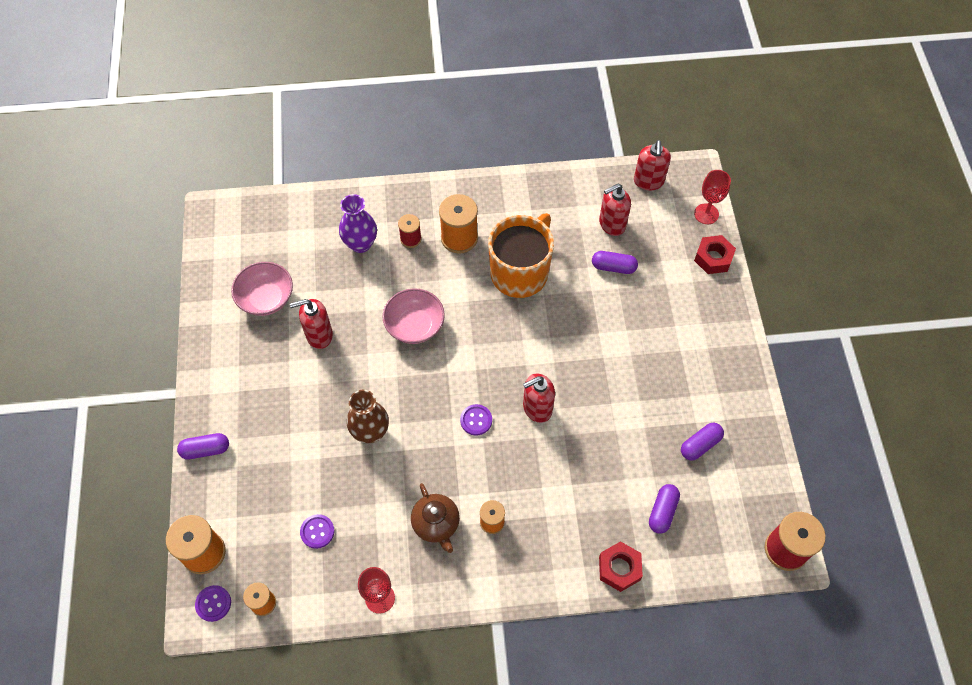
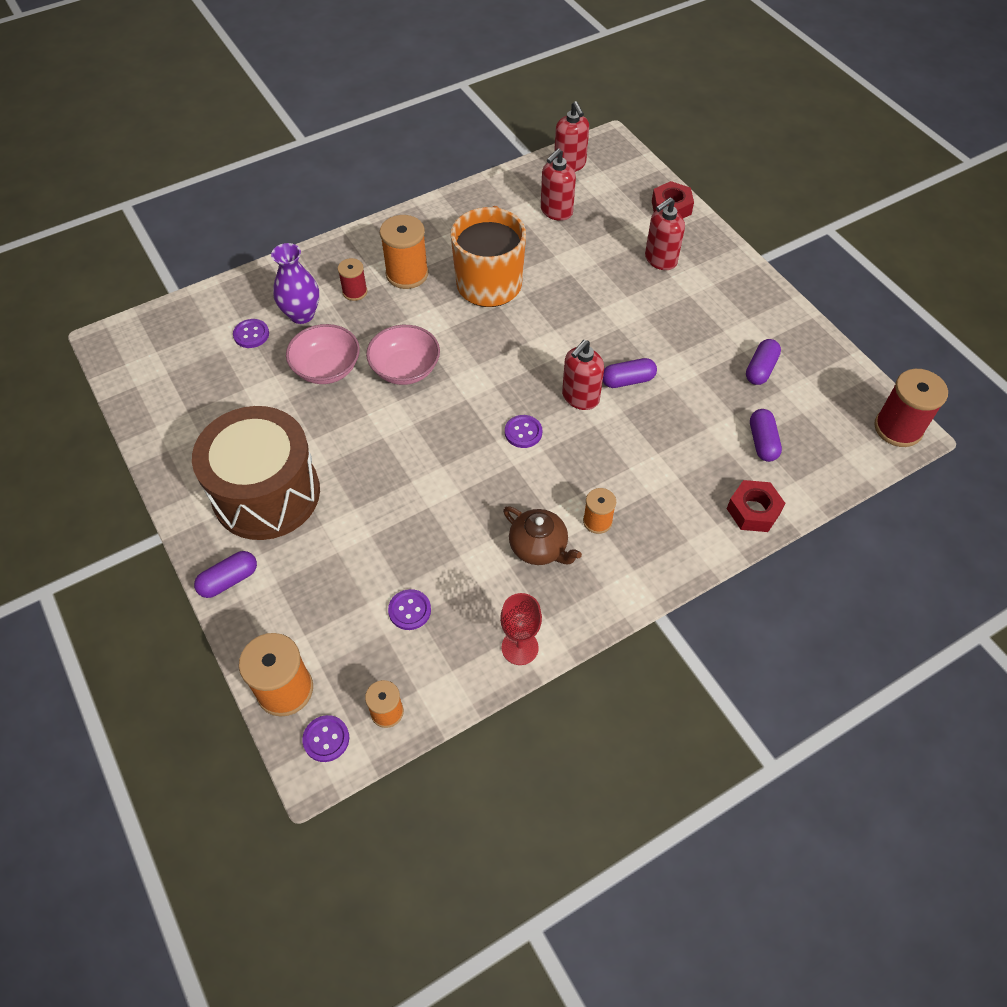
camera: 25 degrees left, 5 degrees down
(263, 390) = (266, 493): none -> brown drum
(266, 298) = (220, 402): pink bowl -> pink bowl (327, 368)
(315, 247) = (251, 334): none -> purple button
(319, 335) = (302, 416): red soap dispenser -> red soap dispenser (660, 260)
(370, 432) = (414, 487): brown vase -> none
(613, 267) = (580, 247): purple capsule -> purple capsule (627, 380)
(706, 214) = (641, 174): red goblet -> none

